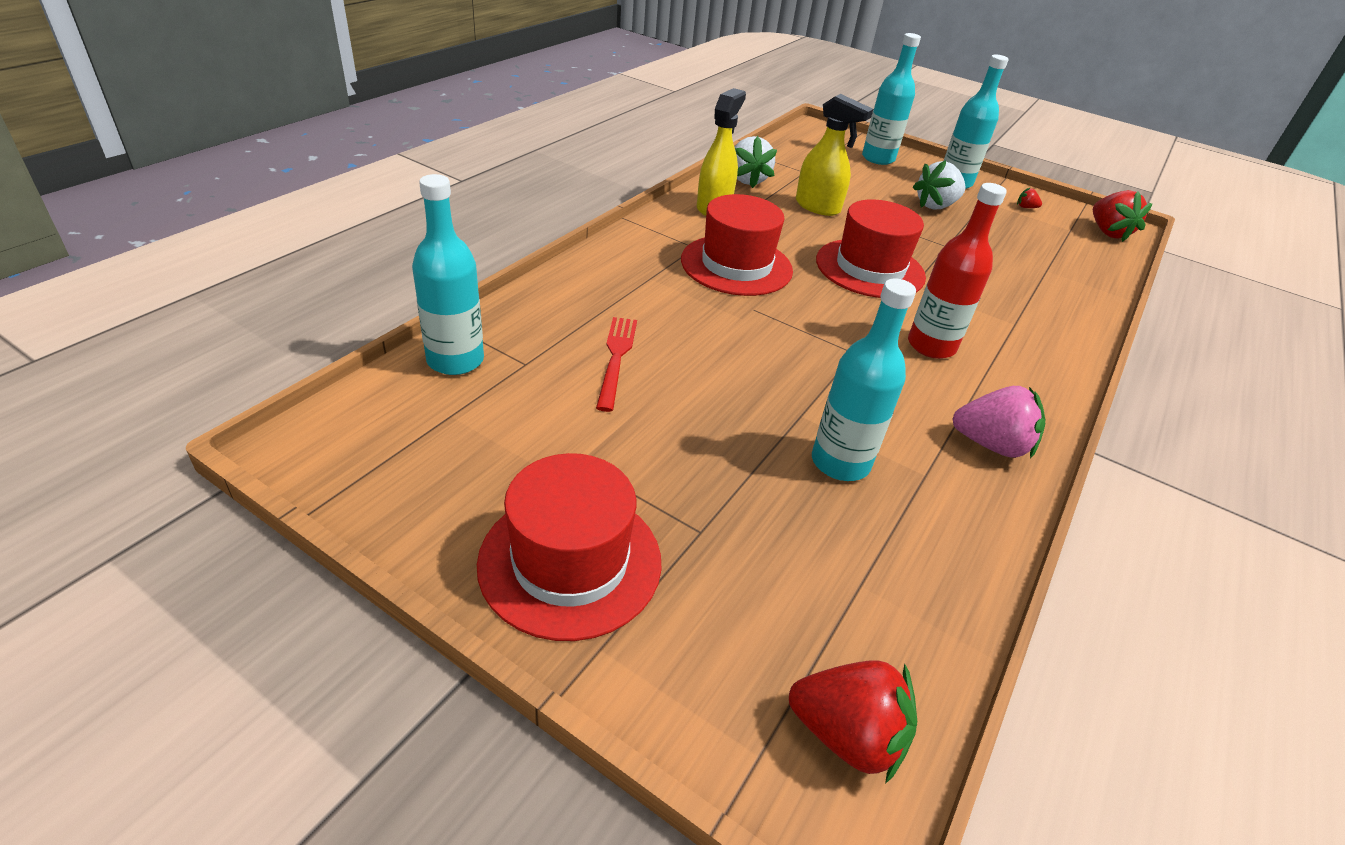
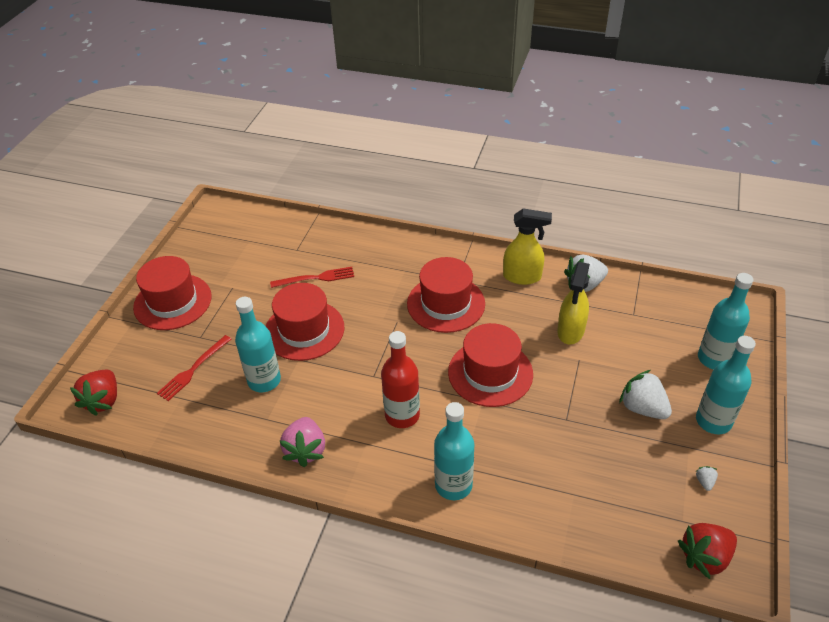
camera: 80 degrees right, 5 degrees up
(455, 360) = (288, 228): turquoise bottle -> turquoise bottle (453, 485)
(736, 395) = (304, 330): none -> red hat
(789, 555) = (193, 369): none -> red fork
(1026, 207) = (704, 482): red strawberry -> white strawberry

